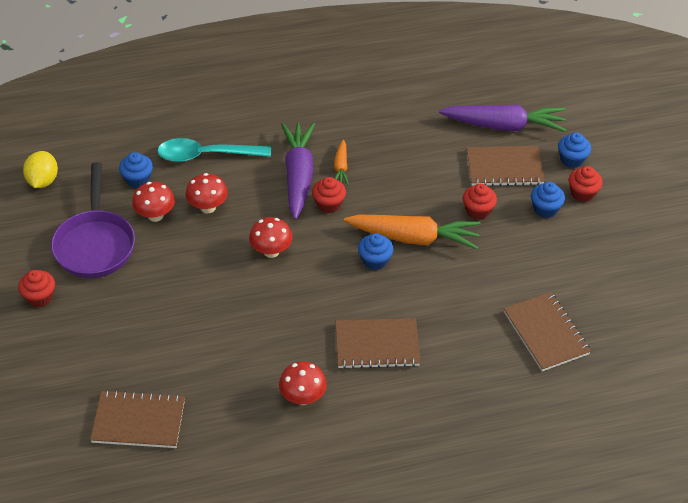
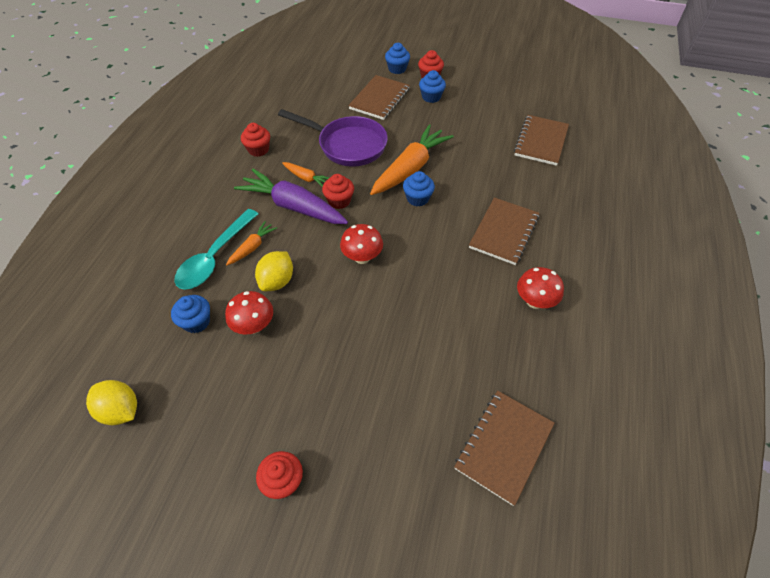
camera: 60 degrees left, 5 degrees up
(95, 244) = (249, 394): purple pan -> purple pan (347, 145)
(208, 207) = (277, 281): red mushroom -> yellow lemon
(233, 173) = (252, 247): none -> orange carrot
(478, 211) = (409, 127): red cupcake -> red cupcake (258, 150)
(504, 126) = (341, 83): purple carrot -> none
(546, 333) = (541, 141): brown notebook -> brown notebook turned 75 degrees counterclockwise

